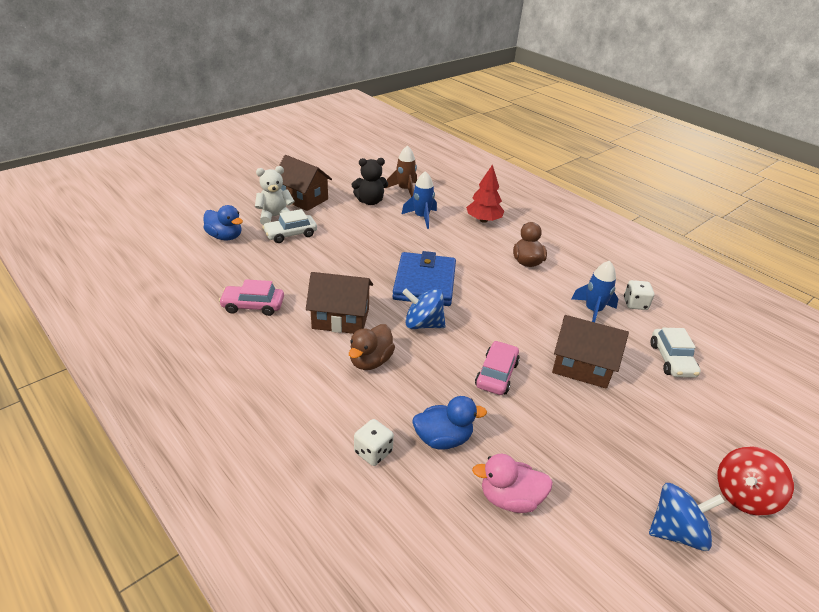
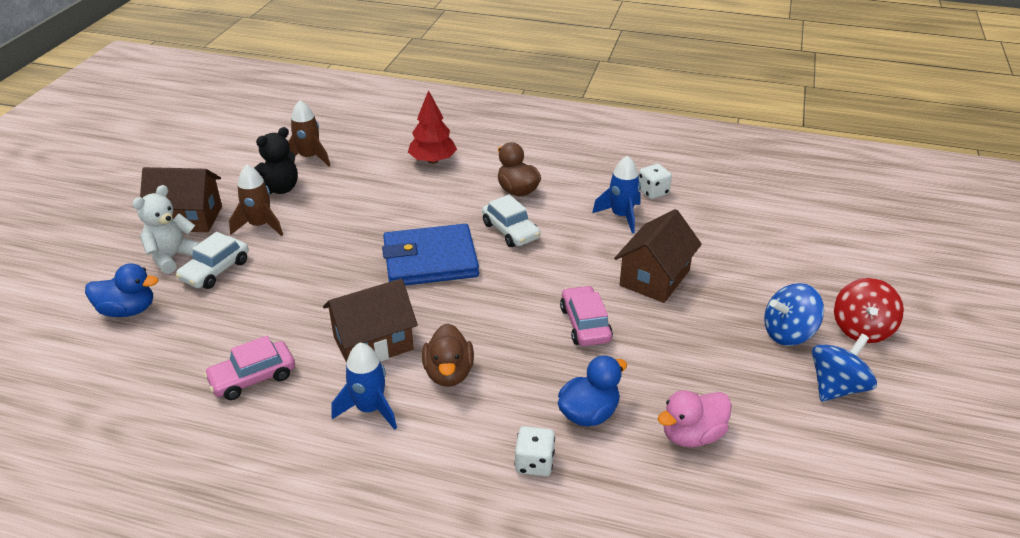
camera: 30 degrees left, 0 degrees up
(339, 218) = (260, 226): none -> brown rocket
(421, 217) = (360, 184): blue rocket -> blue rocket (369, 409)
(423, 324) = (469, 307): blue spinning top -> blue spinning top (788, 333)
(424, 282) = (430, 260): blue wallet -> blue wallet turned 75 degrees counterclockwise
(581, 366) = (654, 278): brown house -> brown house turned 45 degrees counterclockwise
(672, 360) = (724, 234): white car -> white car (510, 231)

